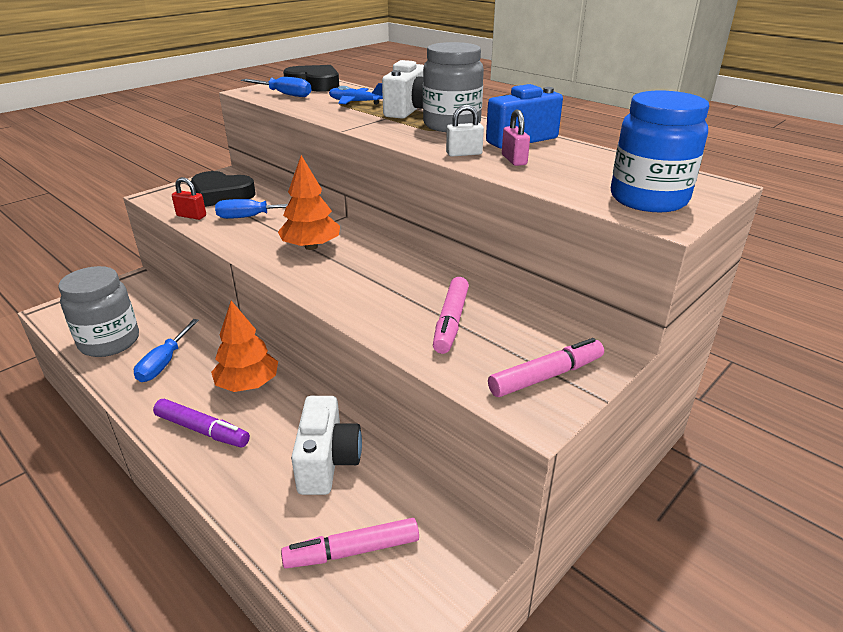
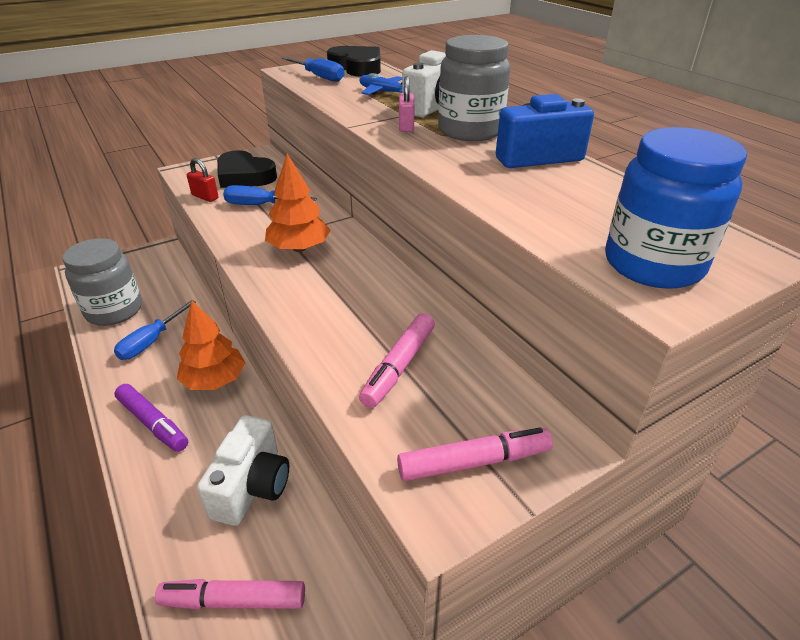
camera: 15 degrees right, 5 degrees up
(464, 154) = (461, 170): white padlock -> none
(514, 160) = (514, 186): pink padlock -> pink padlock (406, 126)

